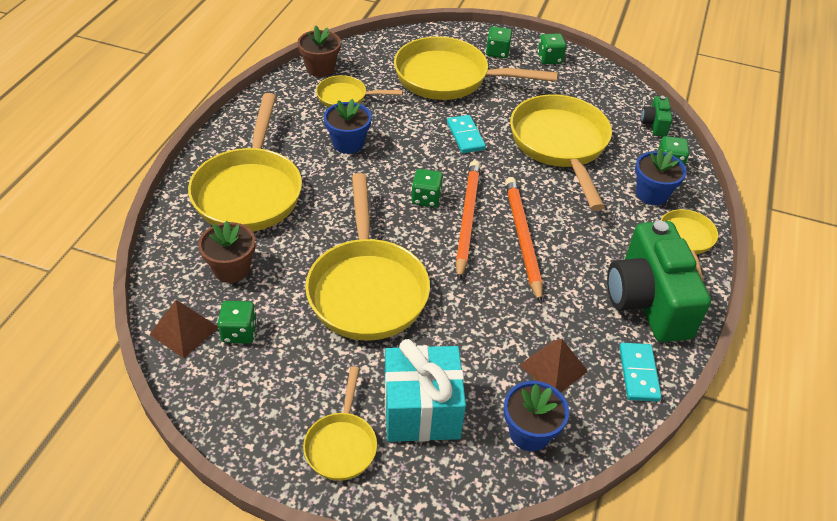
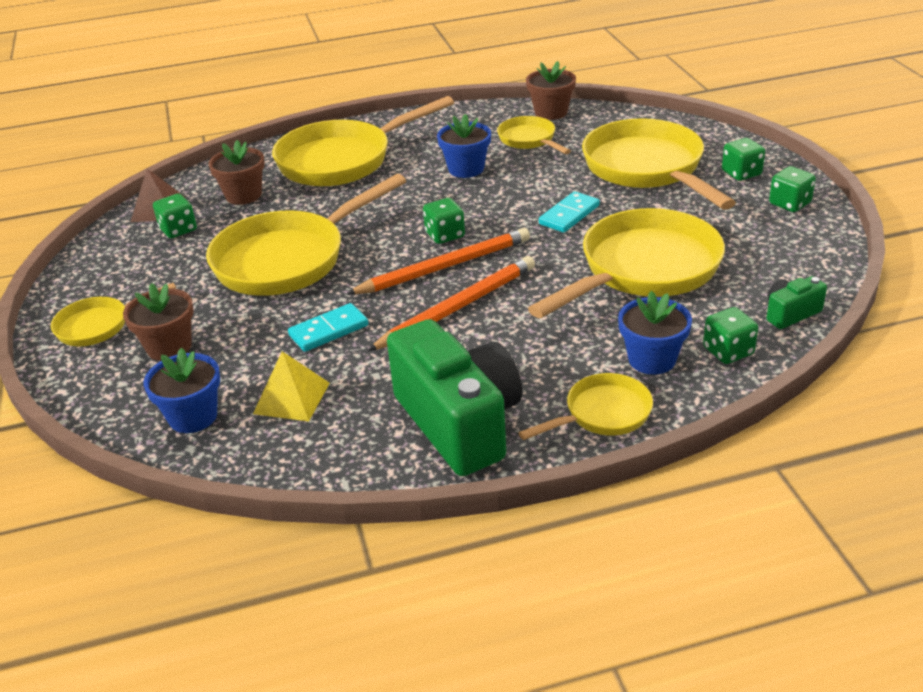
camera: 60 degrees right, 10 degrees down
(421, 410) = (169, 347): turquoise gift -> brown flower pot
(553, 368) = (291, 398): brown pyramid -> yellow pyramid
(638, 373) = (338, 456): turquoise domino -> turquoise domino (328, 330)
(647, 301) = (459, 423): green camera -> green camera turned 105 degrees clockwise

